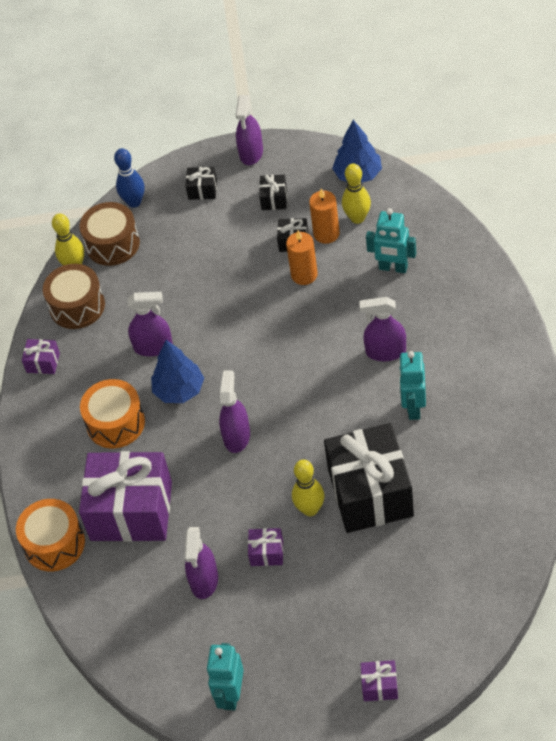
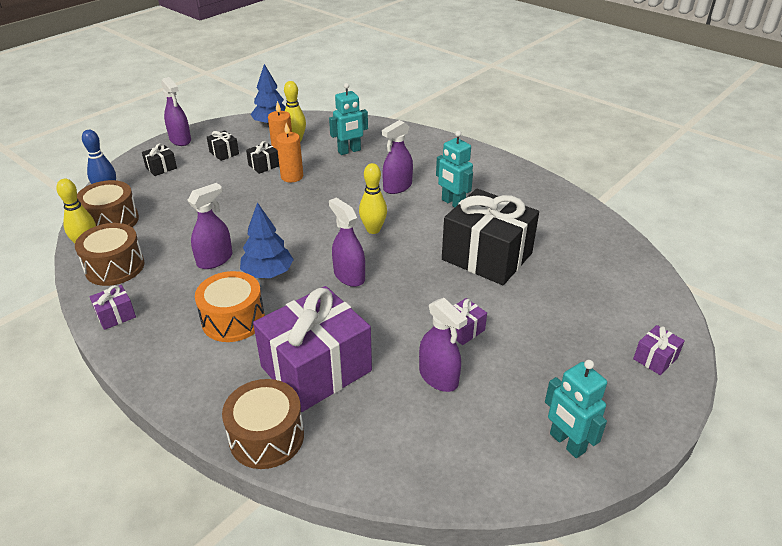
camera: 50 degrees left, 15 degrees down
(54, 544) = (266, 437): orange drum -> brown drum
(310, 509) = (459, 287): yellow bowling pin -> yellow bowling pin (373, 230)

